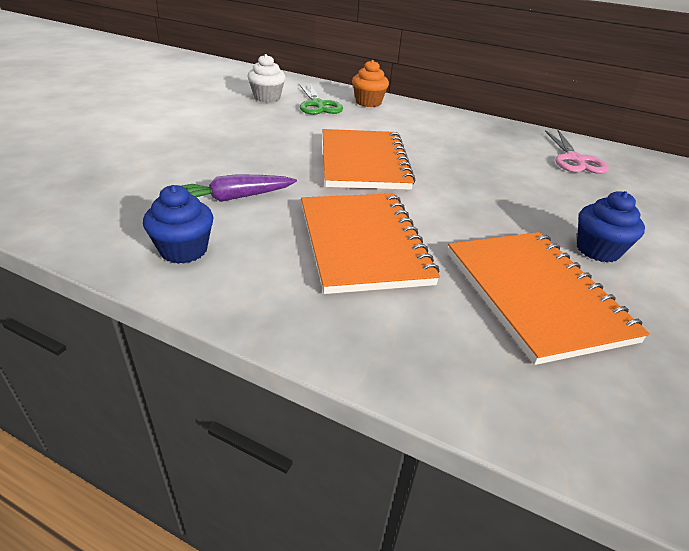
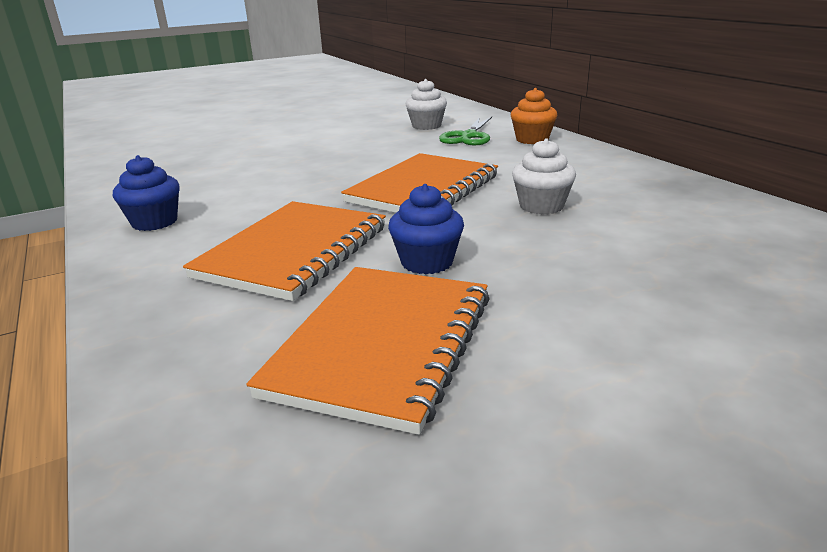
camera: 40 degrees right, 10 degrees down
(234, 198) = (254, 196): purple carrot -> none
(459, 161) = (541, 206): none -> white cupcake
(574, 159) = (733, 232): pink scissors -> none
(597, 250) = (561, 331): blue cupcake -> blue cupcake (427, 262)

